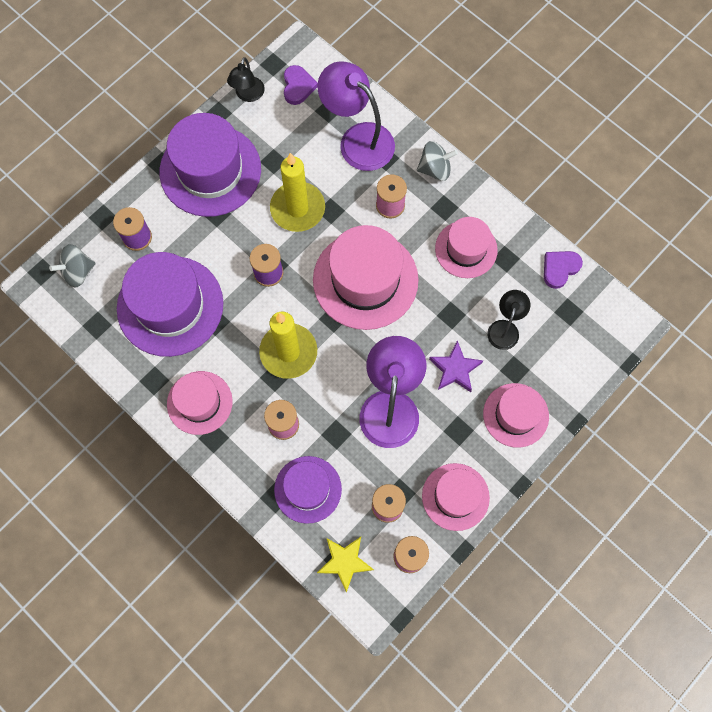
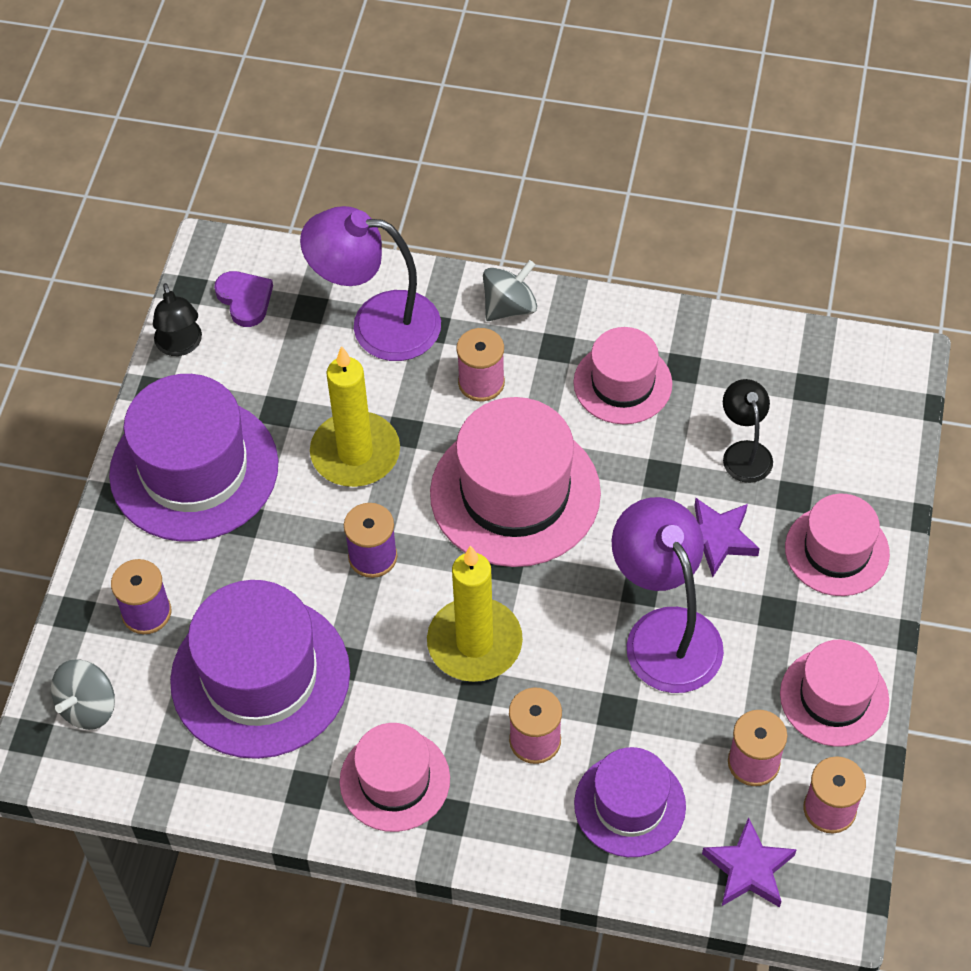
camera: 30 degrees left, 15 degrees down
(345, 562) = (748, 868): yellow star -> purple star
(560, 269) = (761, 342): purple heart -> none

